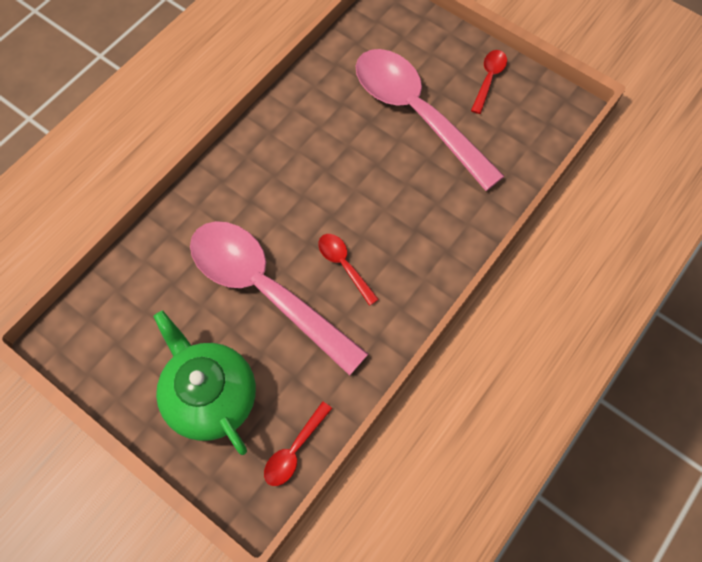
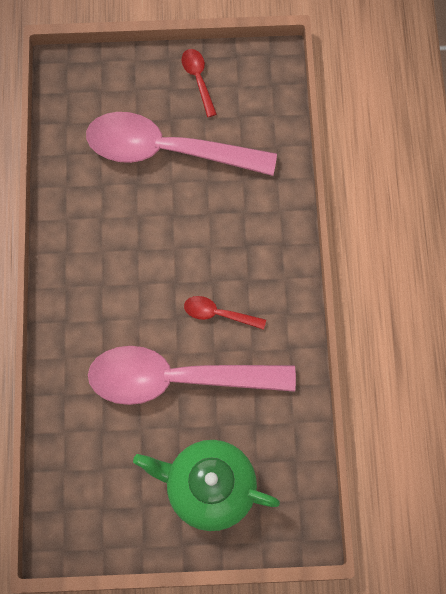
camera: 40 degrees left, 5 degrees up
(294, 450) = (301, 474): red spoon -> none

